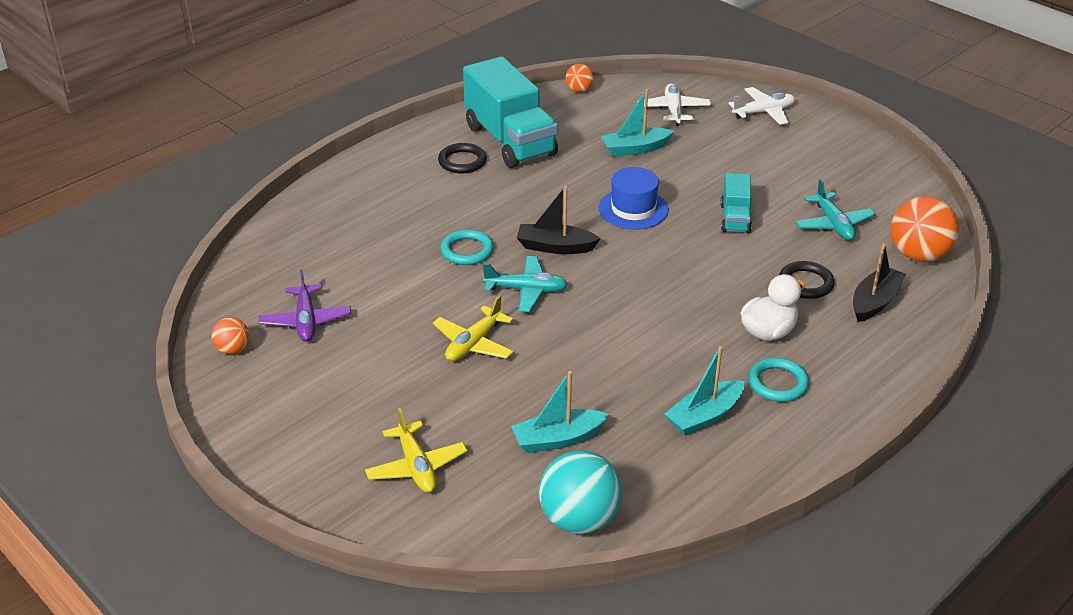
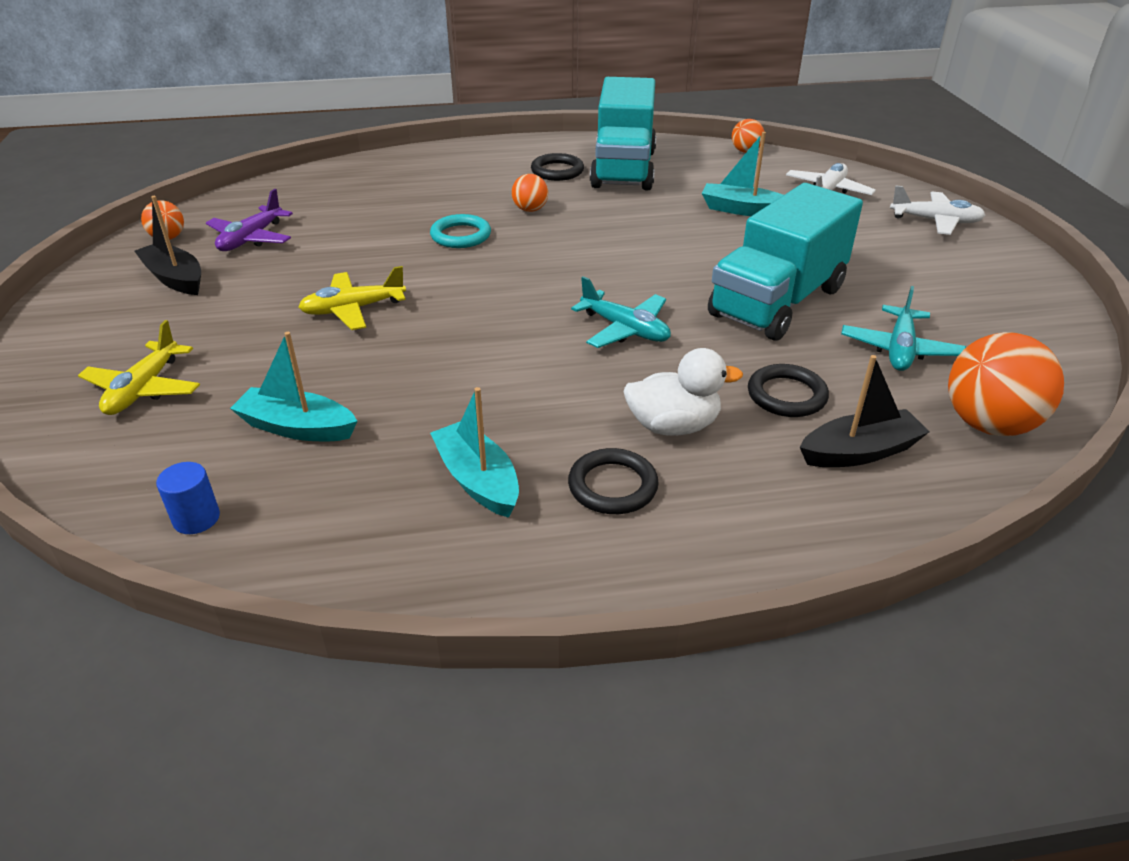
camera: 35 degrees right, 0 degrees up
(488, 207) = (530, 210): none -> orange ball
(526, 290) = (466, 285): turquoise plane -> turquoise plane (625, 329)
(555, 247) = (546, 261): black boat -> black boat (175, 278)
(579, 519) = (196, 518): turquoise ball -> blue cylinder
(633, 209) = (671, 256): blue hat -> none
(704, 416) = (478, 480): turquoise boat -> turquoise boat turned 60 degrees clockwise
(735, 218) = (777, 302): turquoise truck -> turquoise truck, size x2.00
(777, 383) = (612, 486): turquoise ring -> black ring

